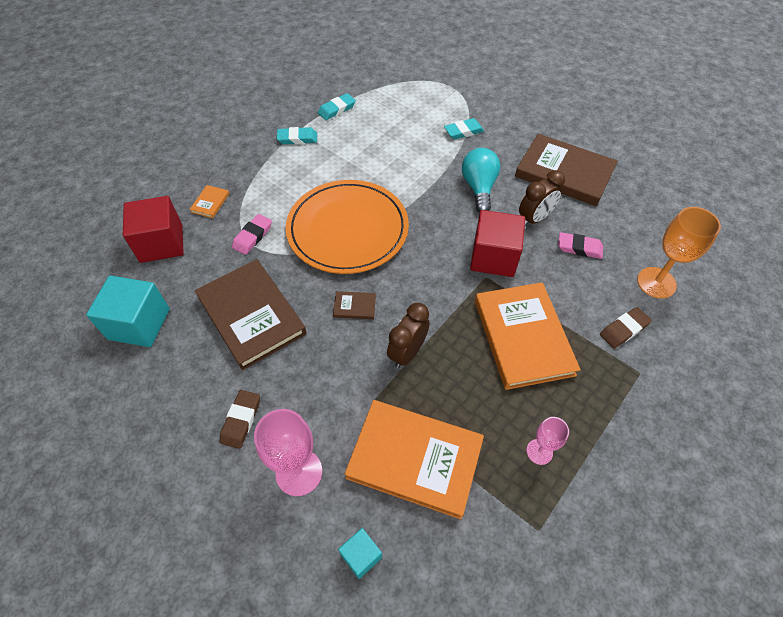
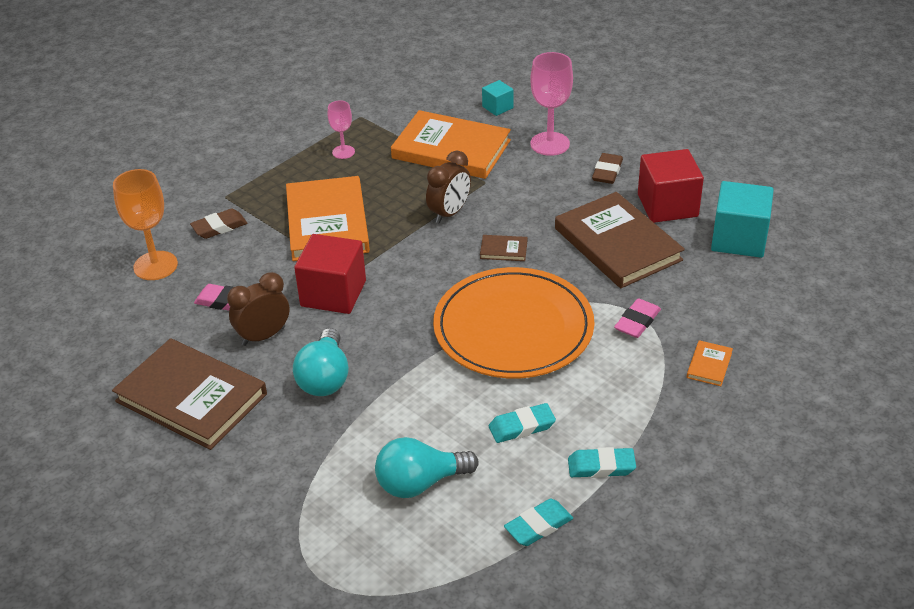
camera: 175 degrees left, 15 degrees down
(161, 243) = (753, 316): red cube -> red cube (667, 205)
(404, 128) = (420, 483): none -> turquoise light bulb
(463, 131) = (321, 473): turquoise eraser -> turquoise eraser (522, 427)

